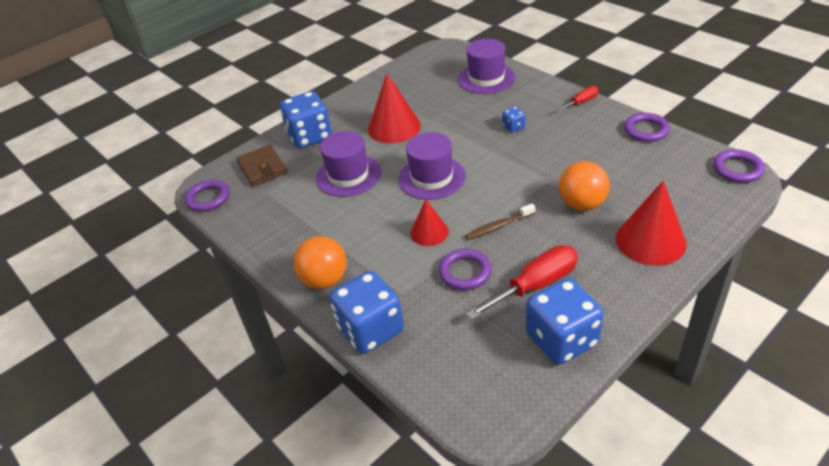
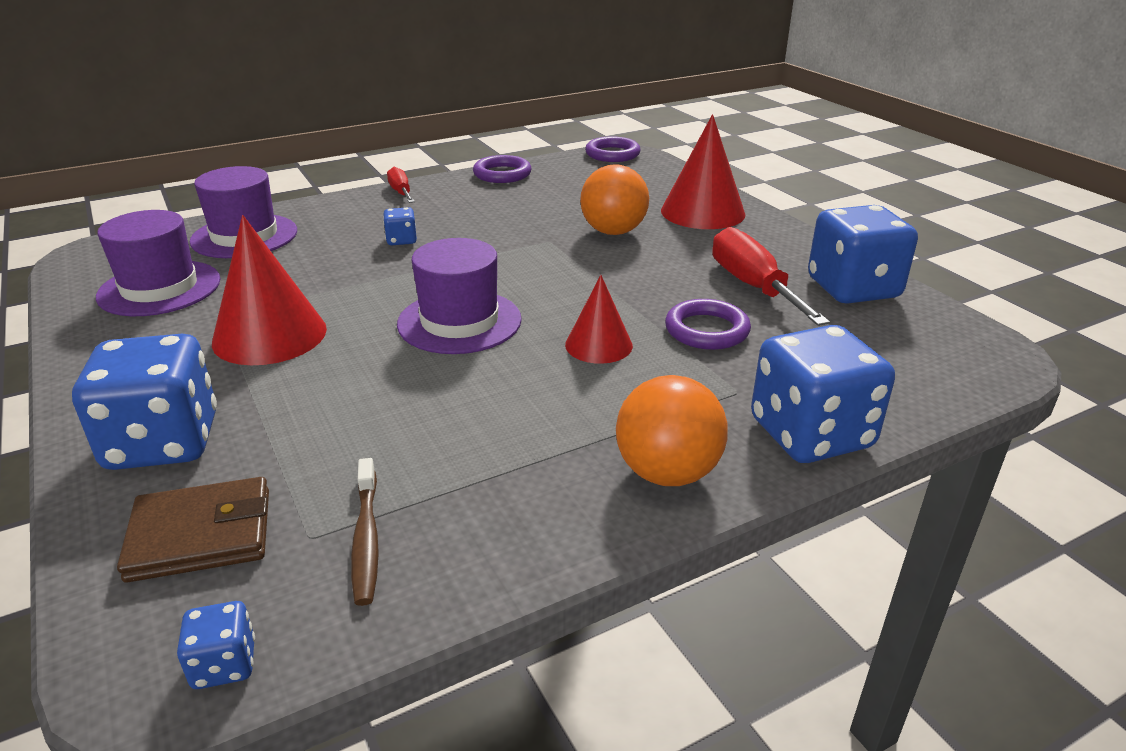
camera: 80 degrees left, 10 degrees down
(208, 198) = (224, 664): purple ring -> blue dice
(348, 175) = (366, 406): purple hat -> purple hat (159, 288)
(498, 226) = (621, 290): brown toothbrush -> brown toothbrush (366, 539)

